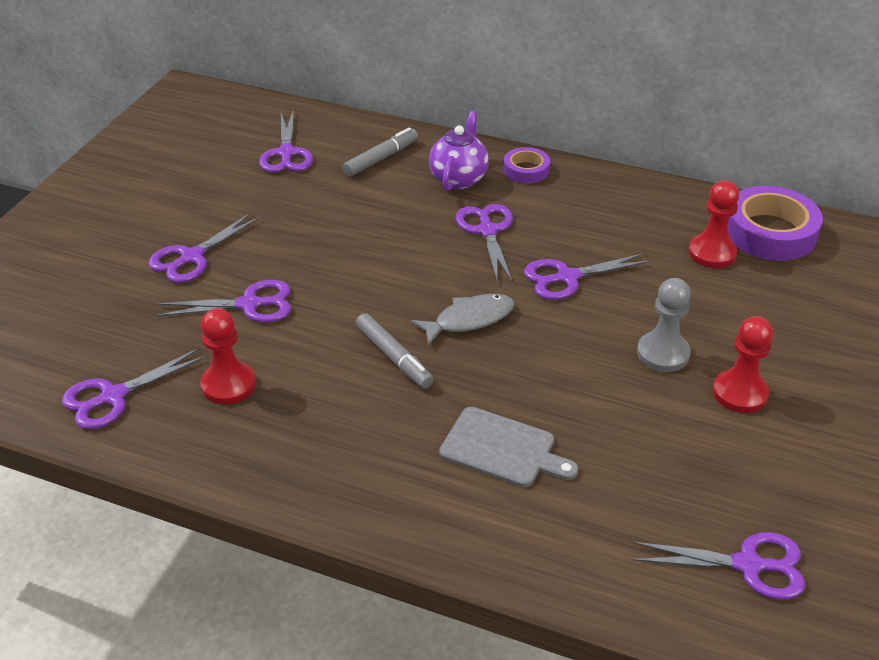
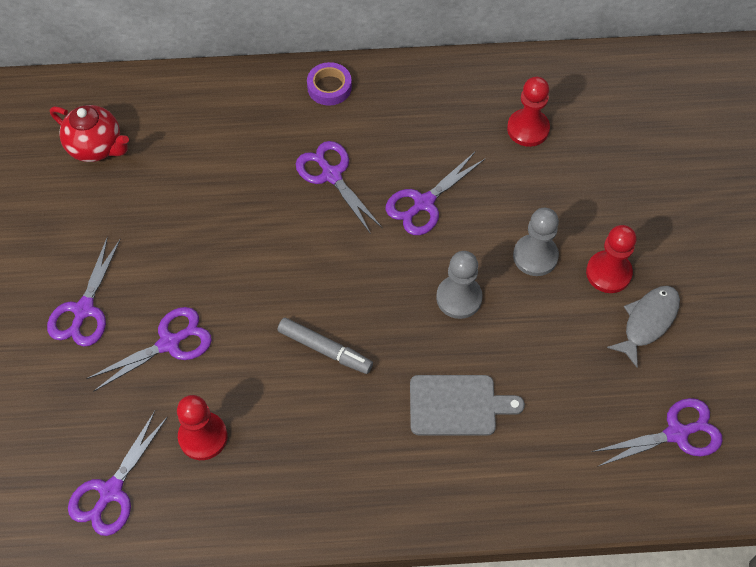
camera: 25 degrees left, 20 degrees up
(286, 153) = (96, 147): purple scissors -> red teapot
(381, 158) = (190, 121): grey marker -> none
(459, 179) = (275, 120): purple teapot -> none
(469, 320) = (366, 283): grey fish -> grey fish (647, 322)
(558, 361) = (459, 298): none -> grey pawn
(770, 232) = (564, 86): purple tape -> none

